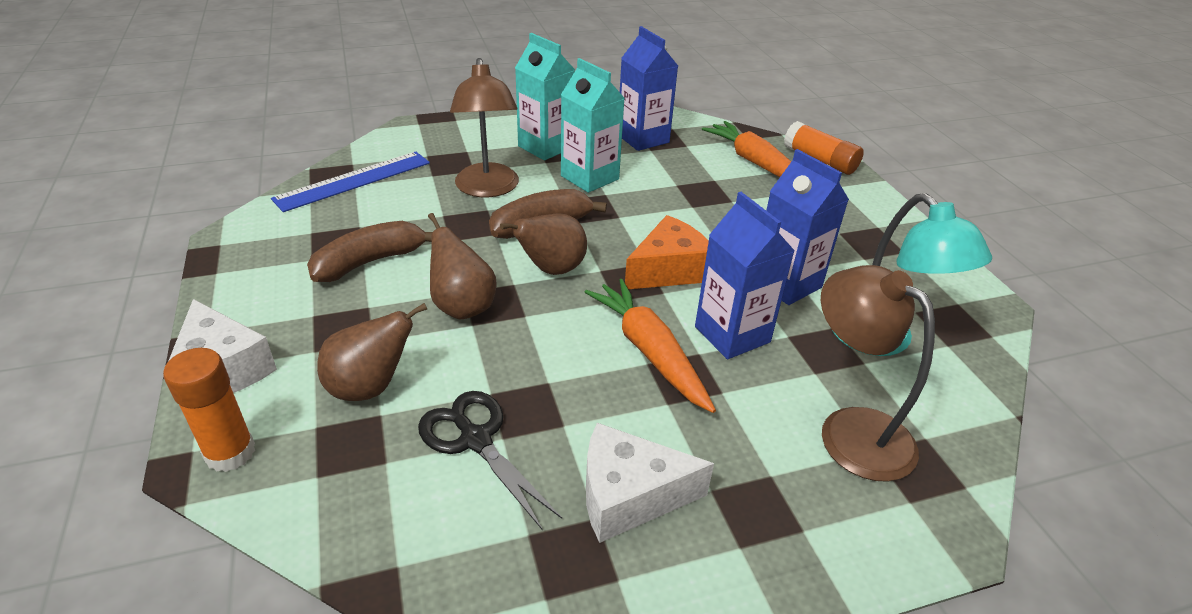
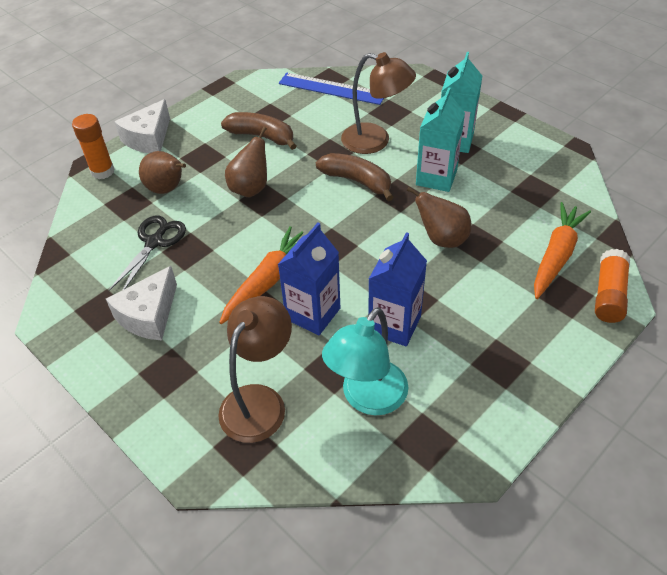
camera: 65 degrees right, 10 degrees up
(488, 189) = (375, 141): brown lamp -> brown lamp turned 120 degrees counterclockwise
(551, 269) = (313, 206): brown pear -> brown pear (442, 239)
(629, 496) = (149, 315): white cheese -> white cheese turned 120 degrees counterclockwise
(643, 139) = (523, 180): blue carton -> none
(669, 270) = (358, 259): orange cheese -> none

